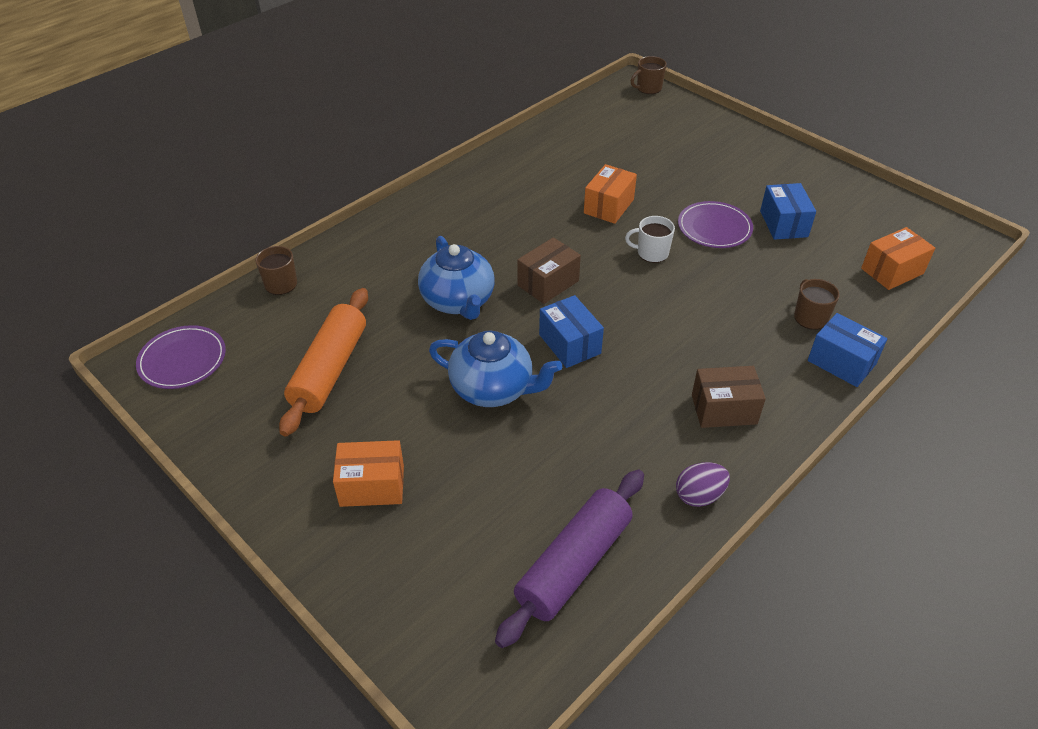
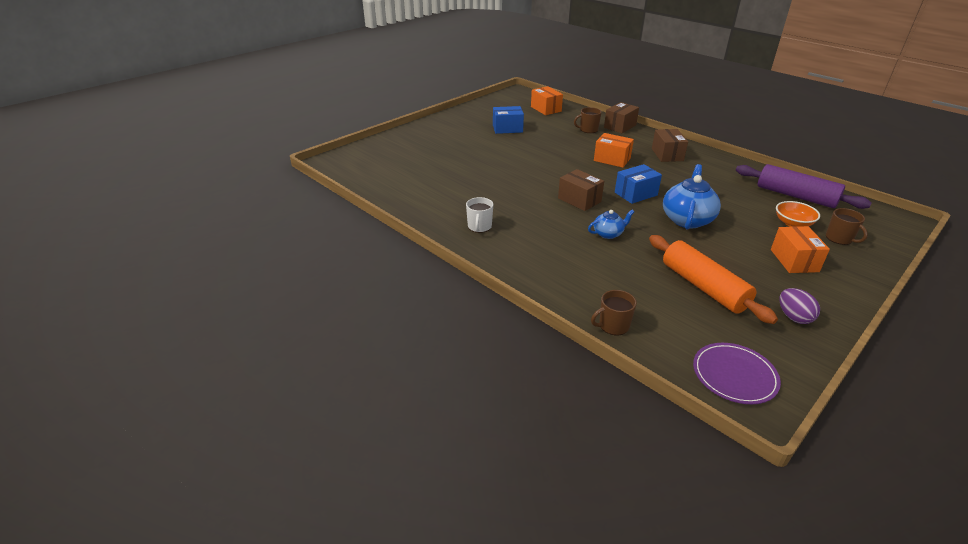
camera: 90 degrees left, 10 degrees down
(330, 370) = (704, 287): orange rolling pin -> orange rolling pin turned 45 degrees clockwise
(458, 301) = (608, 234): blue teapot -> blue teapot, size x0.54
(476, 523) = (793, 223): none -> orange bowl
(608, 206) = (491, 177): orange box -> orange box (612, 159)
(648, 88) = (337, 157): brown mug -> brown mug (839, 238)
(652, 253) = (541, 166): white mug -> white mug (479, 227)
(699, 495) = (729, 164): purple egg -> purple egg (793, 317)
(714, 227) = (513, 146): purple plate -> none
(841, 362) = (620, 126): blue box -> brown box

